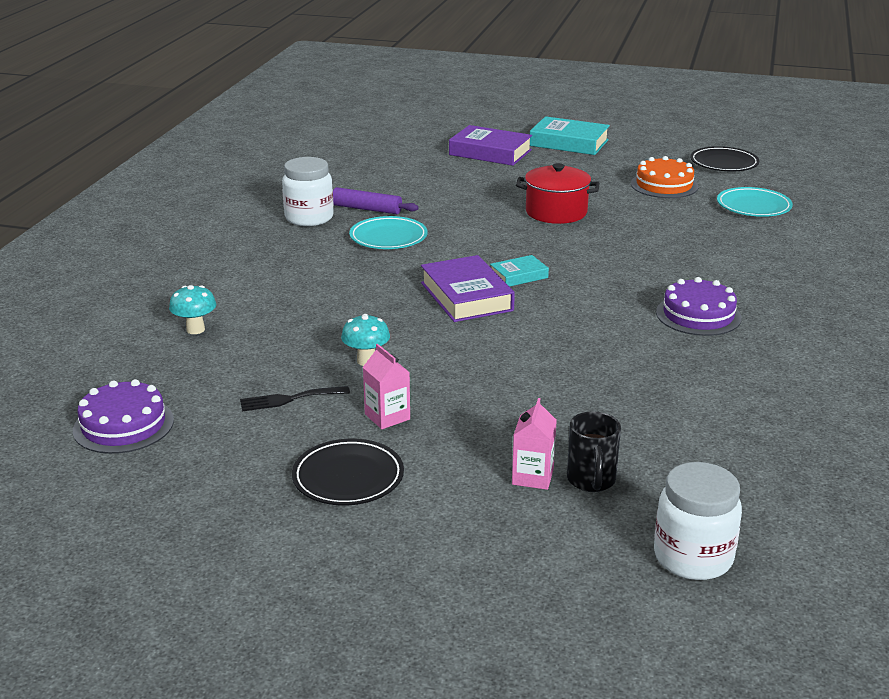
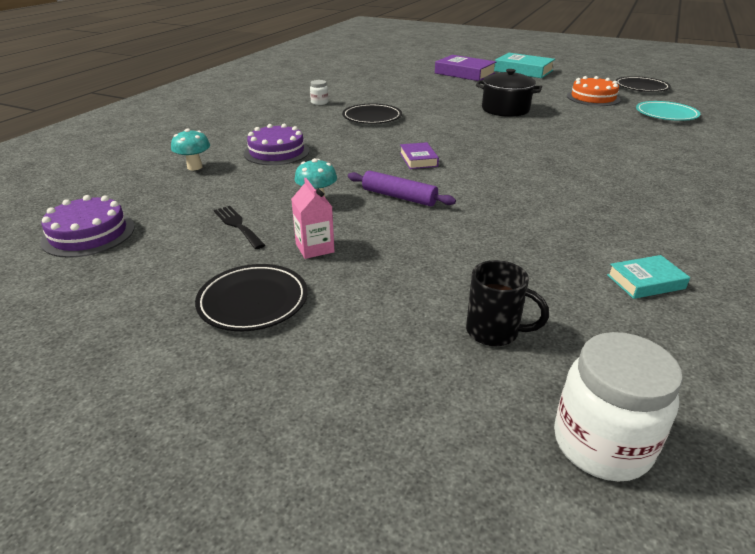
camera: 10 degrees right, 5 degrees up
(289, 399) = (237, 225): black fork -> black fork turned 60 degrees clockwise
(309, 218) = (319, 103): white jar -> white jar, size x0.49
(366, 209) = (363, 100): purple rolling pin -> purple rolling pin (399, 197)
(388, 237) = (372, 117): turquoise plate -> black plate
(466, 296) = (418, 159): purple book -> purple book, size x0.55
(518, 276) = (465, 148): turquoise book -> turquoise book (645, 282)
(532, 477) = (434, 320): pink carton -> none
(556, 212) = (505, 109): red pot -> black pot
(591, 481) = (494, 332): black mug -> black mug turned 75 degrees counterclockwise
(698, 315) = (617, 187): purple cake -> purple cake (276, 152)

